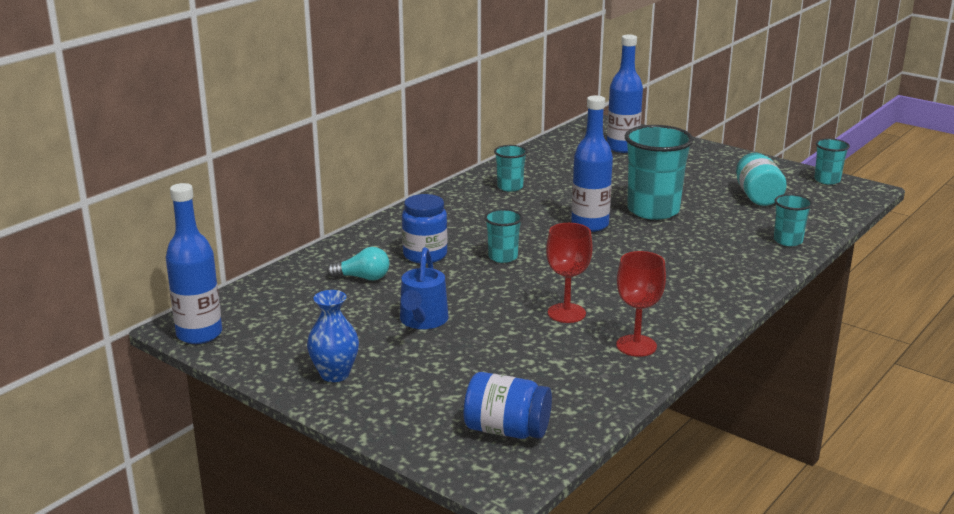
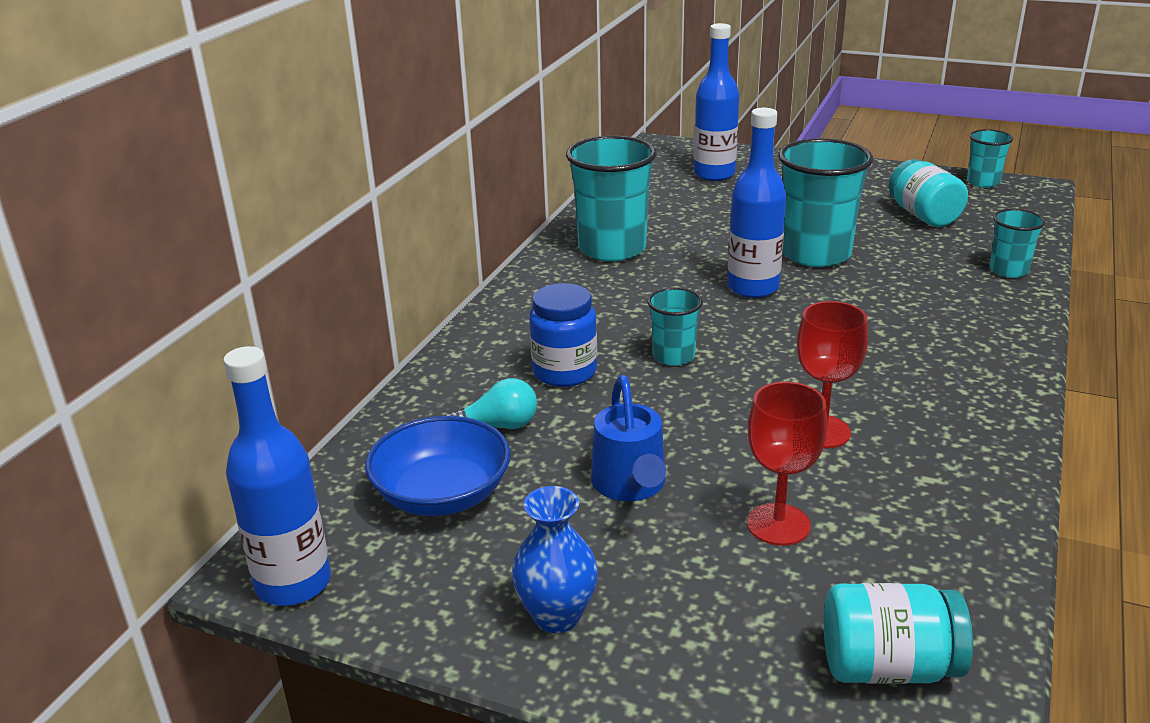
camera: 15 degrees left, 5 degrees up
(307, 307) = (442, 494): none -> blue bowl
(506, 430) = (888, 667): blue jar -> turquoise jar
(510, 187) = (612, 249): turquoise cup -> turquoise cup, size x1.93
(636, 346) = (953, 467): red goblet -> red goblet (778, 524)

